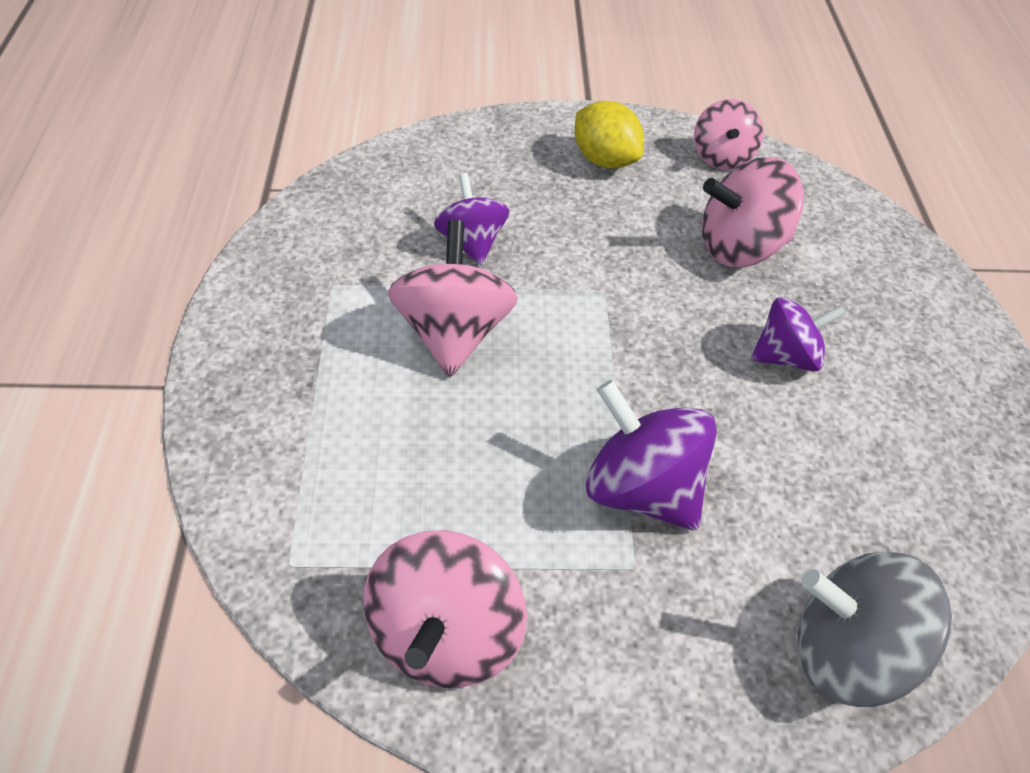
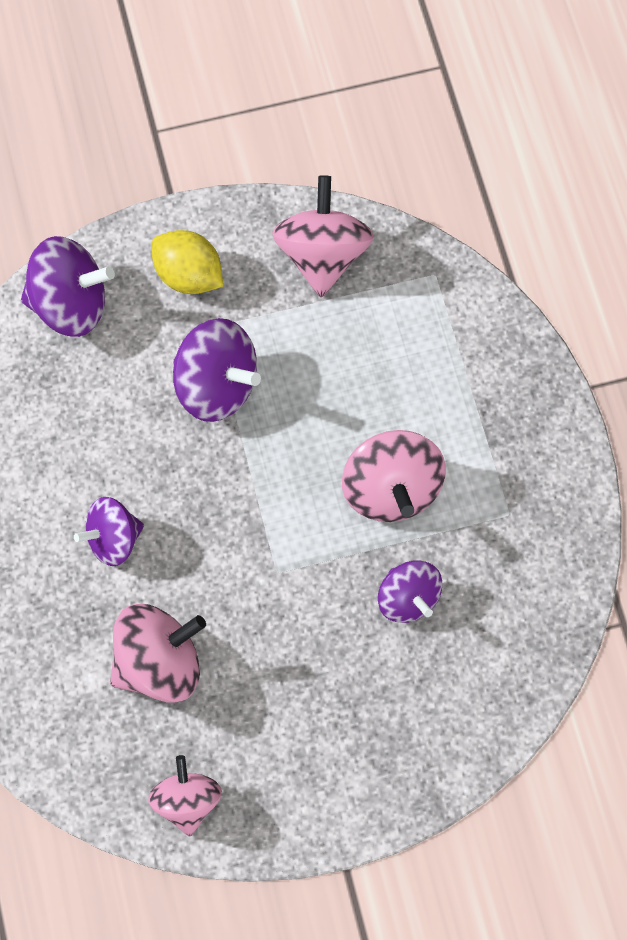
camera: 170 degrees right, 20 degrees up
(604, 160) = (309, 758): yellow lemon -> yellow lemon (188, 275)
(849, 654) = (70, 304): grey spinning top -> purple spinning top

